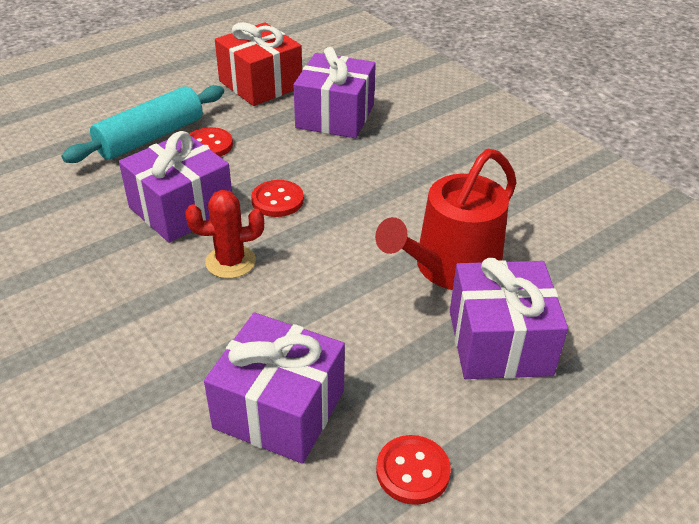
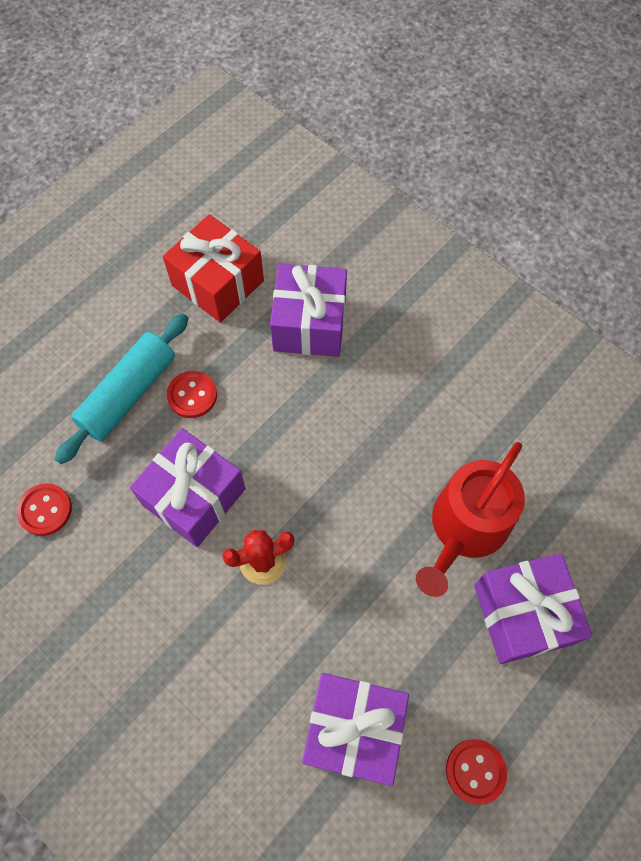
camera: 10 degrees left, 25 degrees up
(277, 200) = (284, 466): red button -> red button (45, 510)

